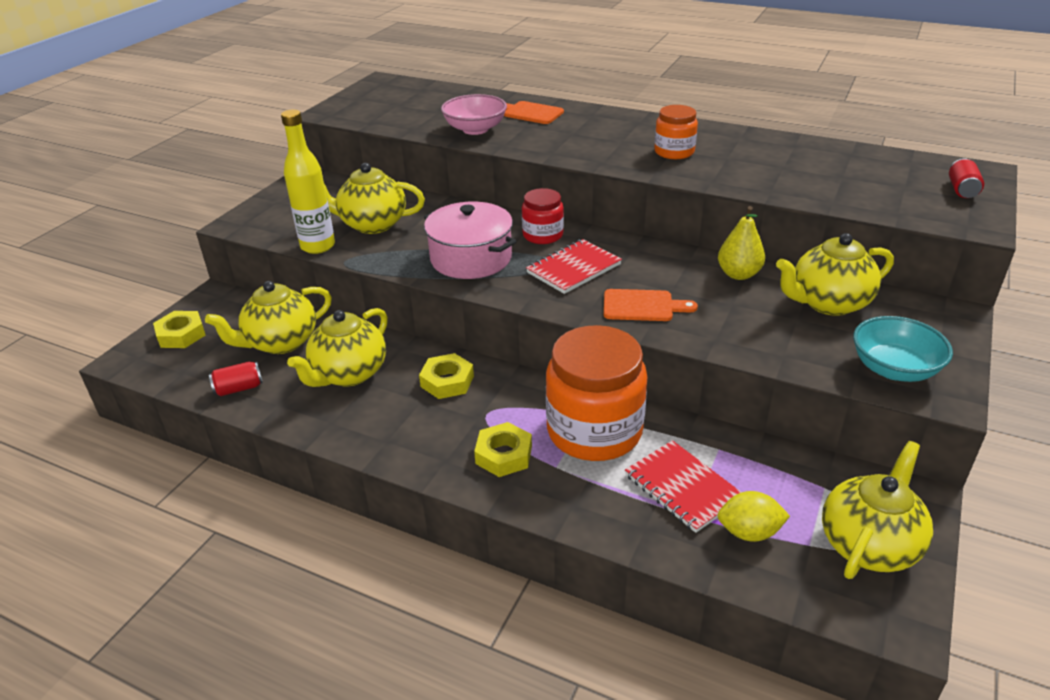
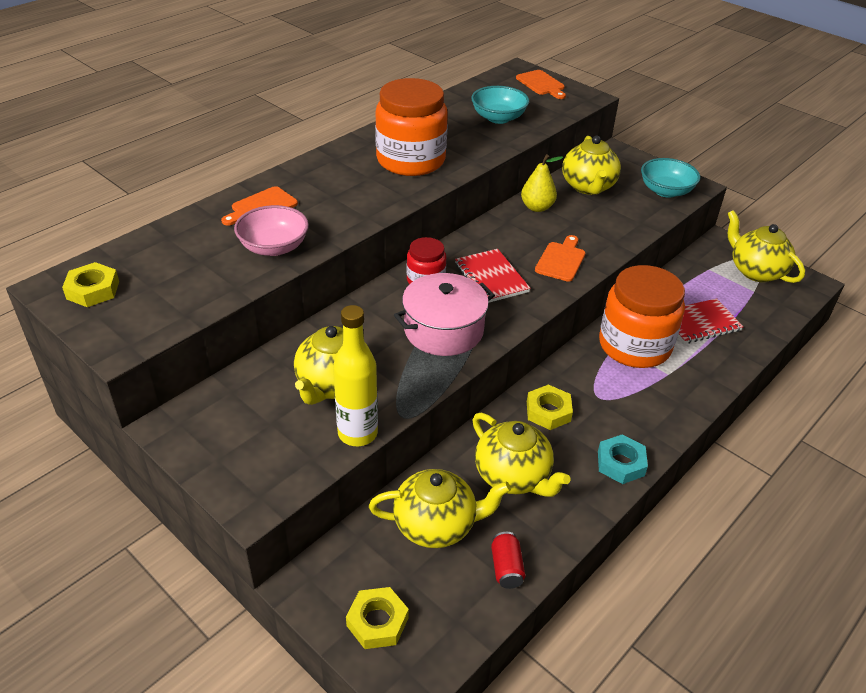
camera: 75 degrees left, 5 degrees up
(280, 342) = (436, 525): yellow teapot -> yellow teapot turned 75 degrees counterclockwise
(388, 443) = (620, 463): none -> turquoise nut
(504, 455) = (650, 398): yellow nut -> yellow nut (93, 290)
(674, 152) = (411, 160): orange jar -> orange jar, size x1.93
(749, 532) = (742, 309): yellow lemon -> none
(828, 178) = (498, 118): none -> turquoise bowl
(962, 190) = (541, 84): red can -> orange cutting board

